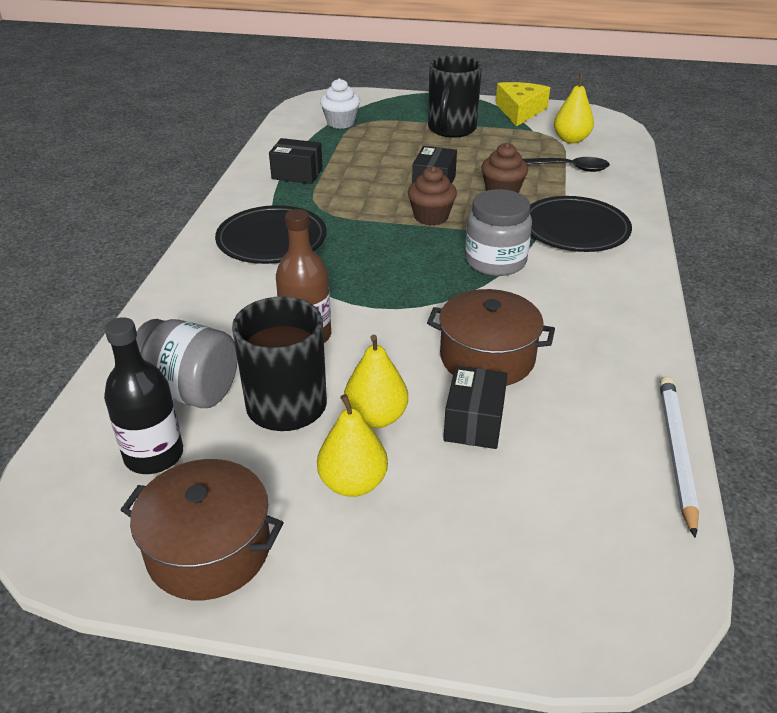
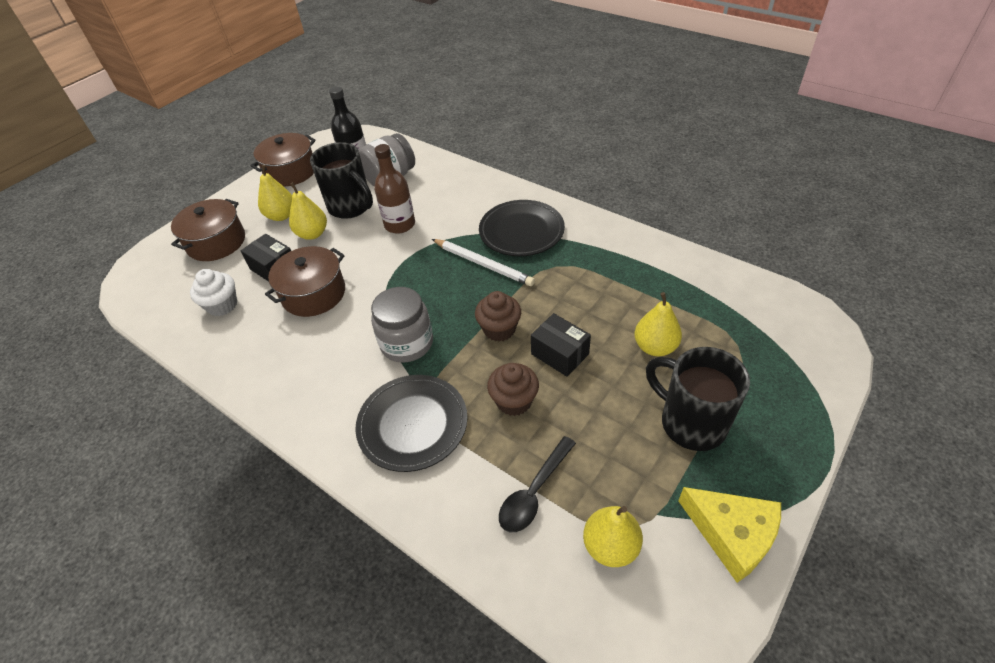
camera: 120 degrees right, 10 degrees up
(297, 174) = (627, 267): black box -> none
(341, 123) = (742, 327): white cupcake -> white cupcake (222, 305)
(390, 149) = (655, 347): none -> yellow pear
(472, 539) = (216, 242): none -> brown pot
(676, 452) = (173, 341): white pencil -> white pencil (483, 264)

